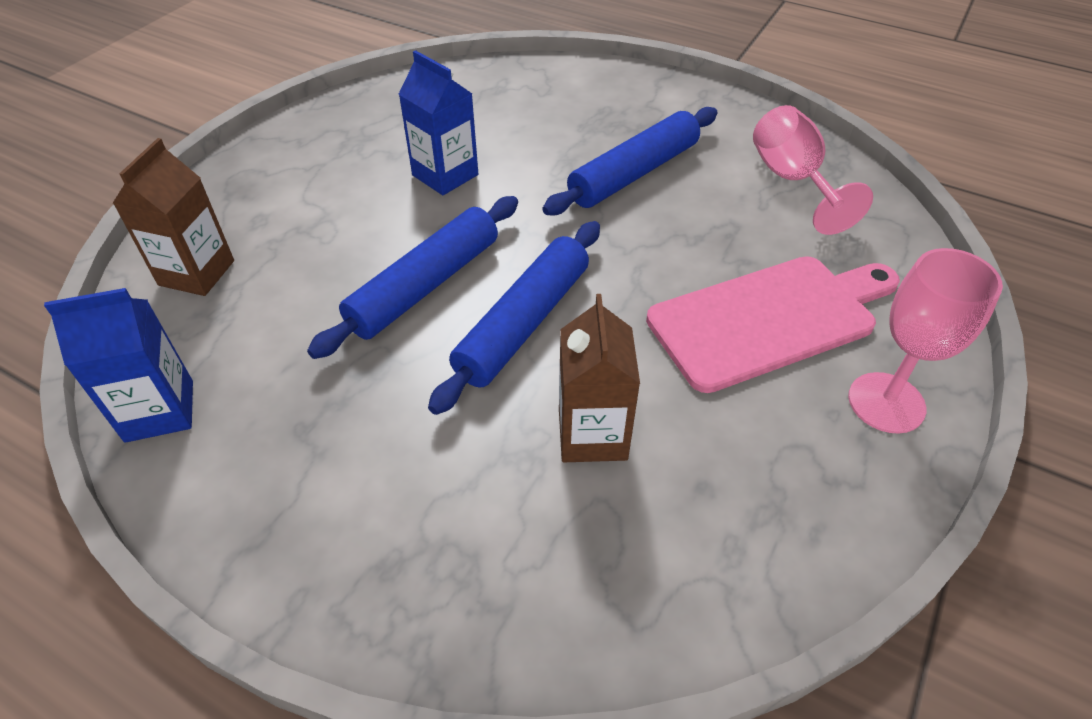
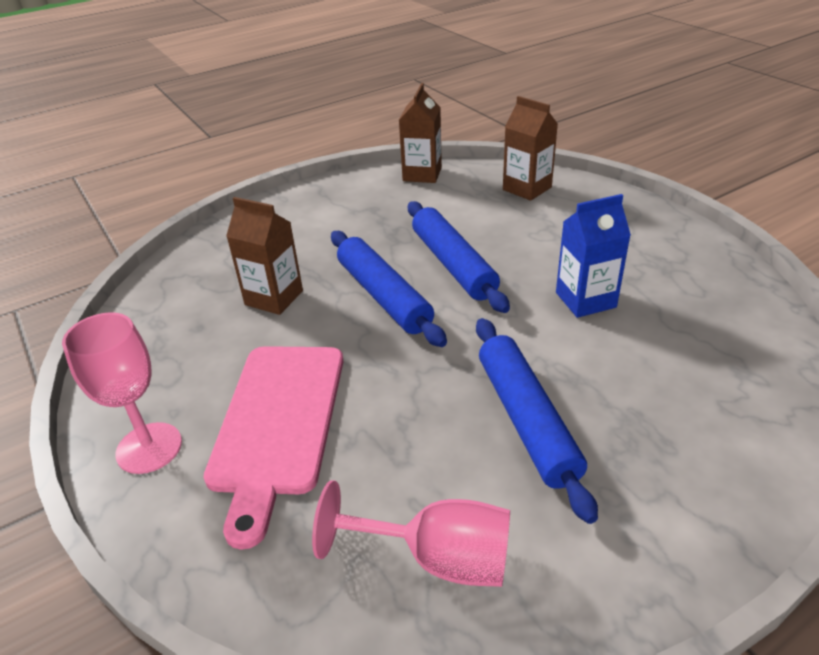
camera: 120 degrees right, 10 degrees down
(159, 411) = (422, 174): blue carton -> brown carton

